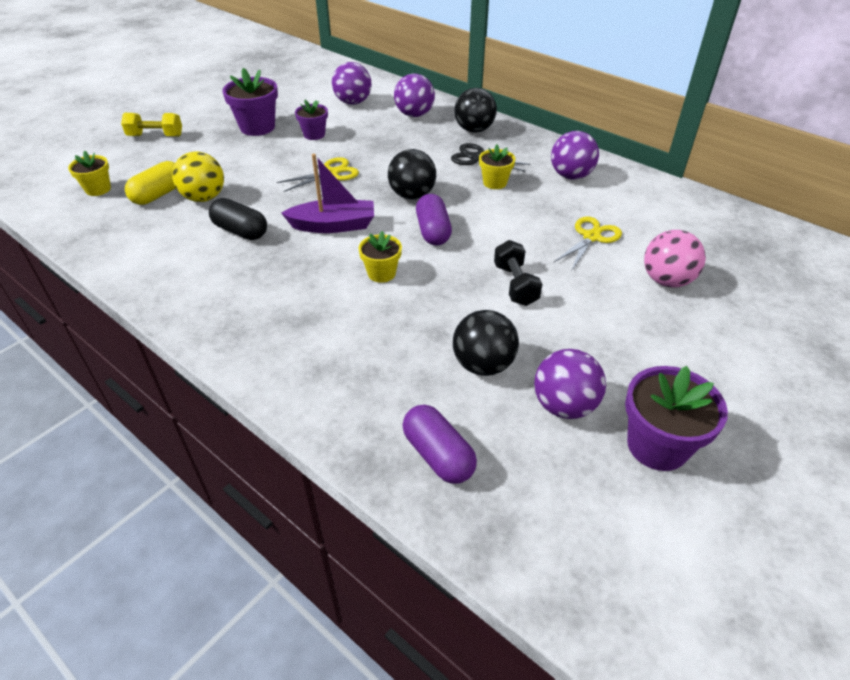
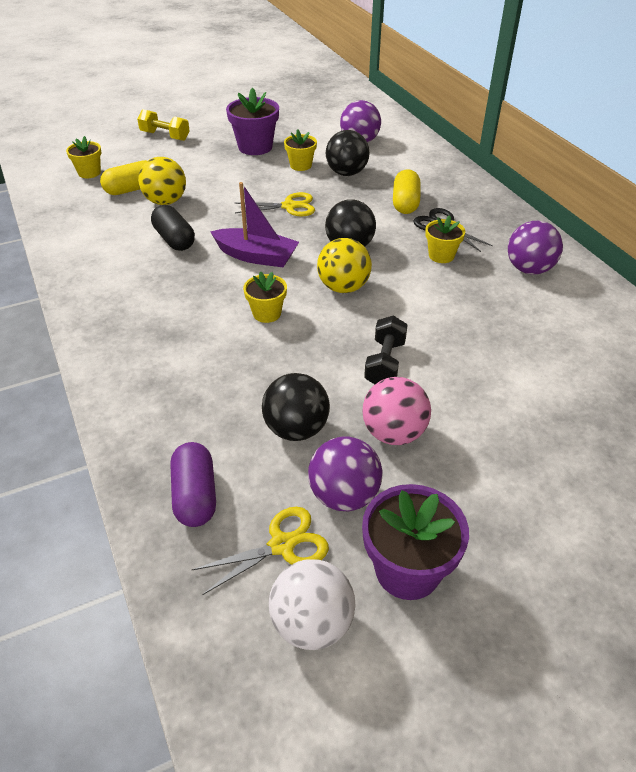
camera: 25 degrees right, 0 degrees up
(314, 134) = (300, 165): purple flower pot -> yellow flower pot
(414, 114) = (411, 167): purple ball -> none
(432, 146) = (405, 203): none -> yellow capsule
(433, 231) = (343, 287): purple capsule -> yellow ball
(474, 130) = (460, 196): black ball -> black ball (346, 173)
(591, 237) = (502, 339): yellow scissors -> yellow scissors (282, 545)
(618, 521) = (312, 623): none -> white ball
(666, 280) = (551, 409): pink ball -> pink ball (393, 433)

